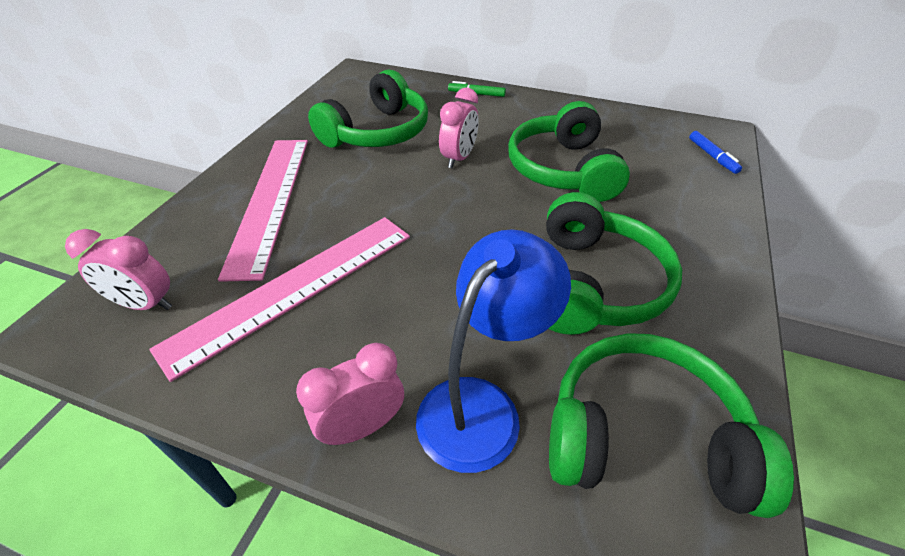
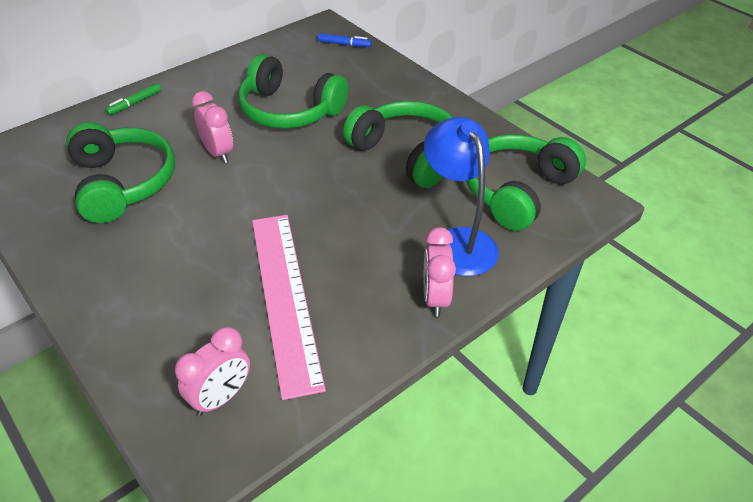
camera: 60 degrees left, 0 degrees up
(270, 200) = (153, 284): pink ruler -> none

